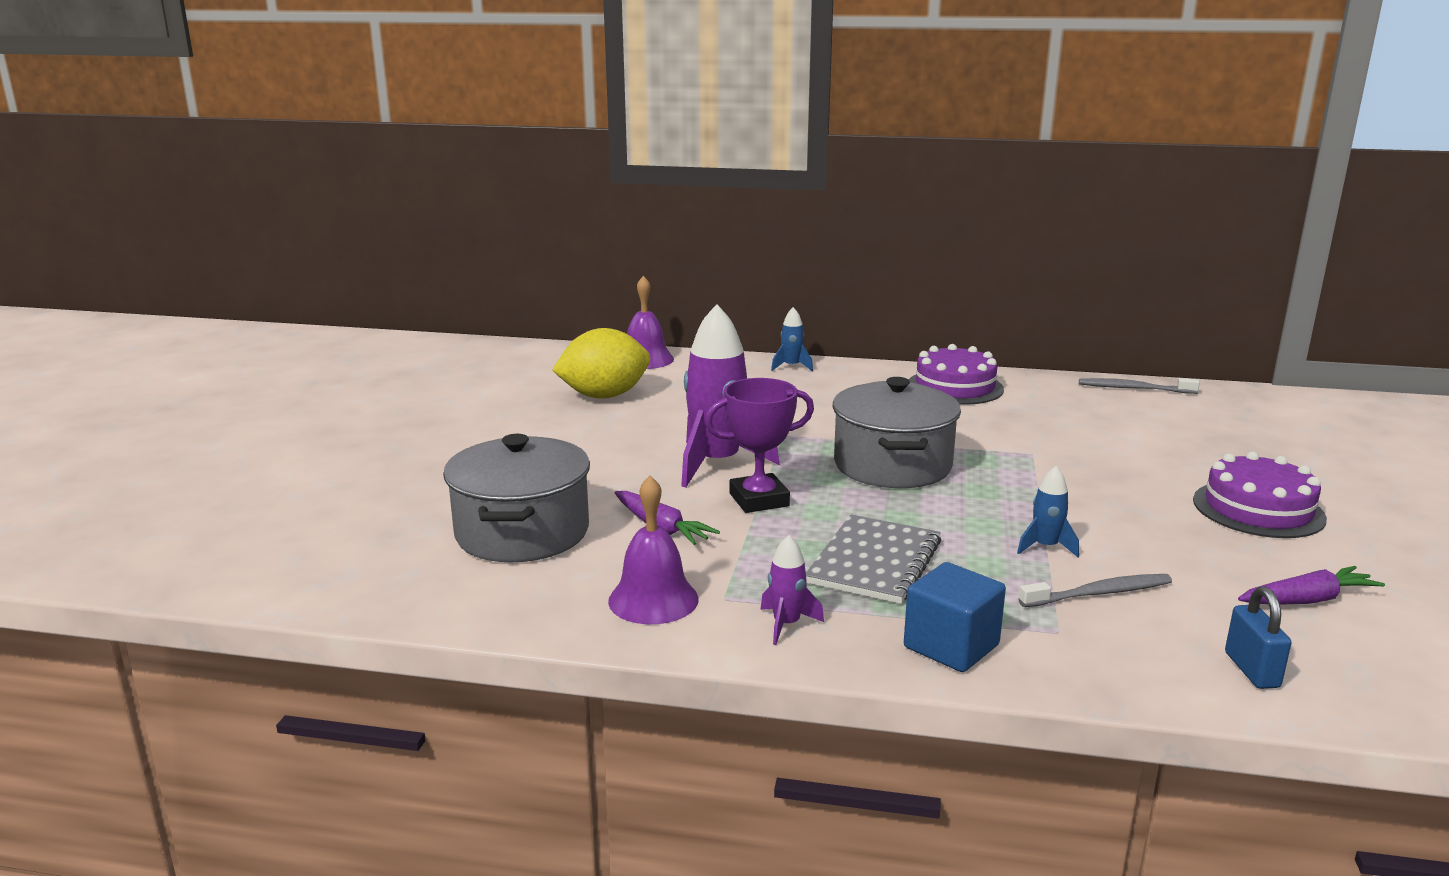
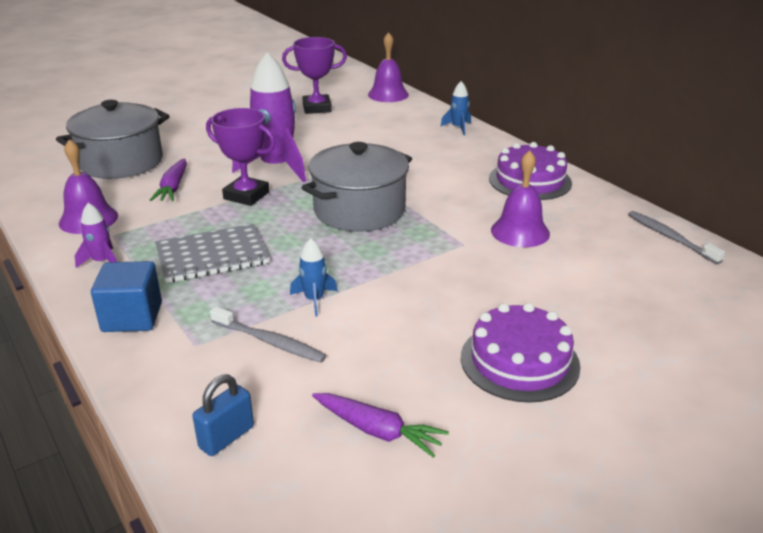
camera: 45 degrees right, 10 degrees up
(604, 396) = (317, 108): yellow lemon -> purple trophy
(1044, 426) = (520, 232): none -> purple bell

